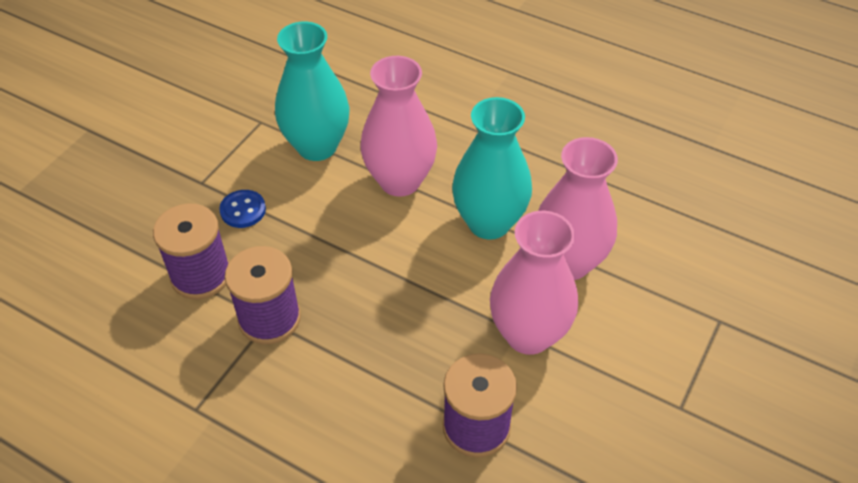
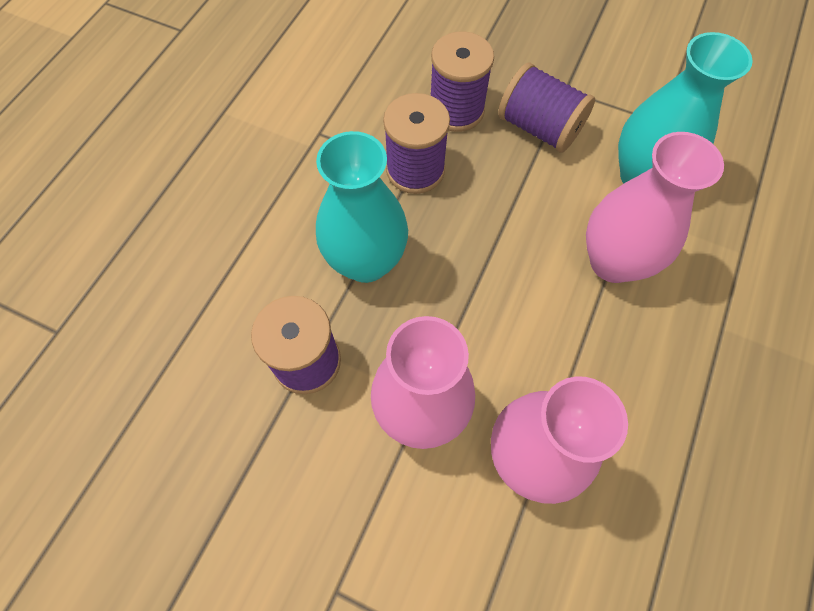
camera: 85 degrees right, 15 degrees up
(243, 210) = (539, 128): blue button -> purple spool
(489, 223) = (572, 361): turquoise vase -> turquoise vase (366, 261)

